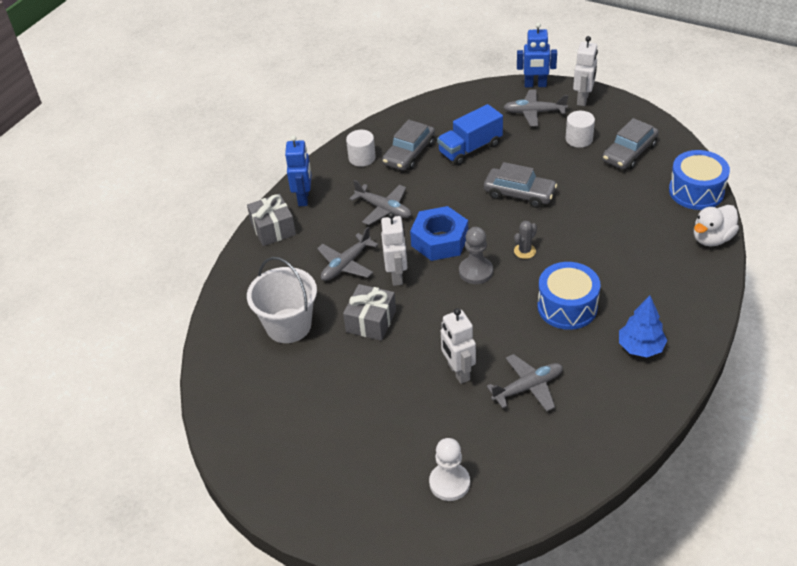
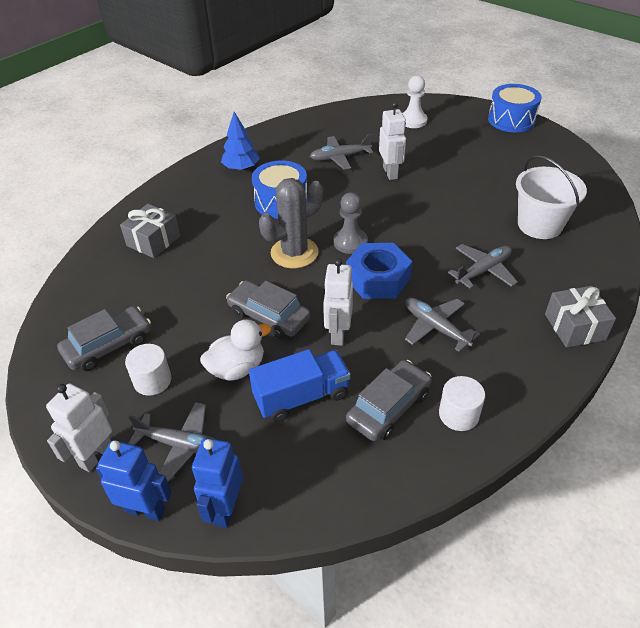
camera: 170 degrees left, 0 degrees up
(304, 198) = (540, 363): blue robot -> blue robot (225, 509)
(371, 321) = (460, 217): grey gift -> grey gift (153, 241)
(397, 276) = (430, 251): white robot -> white robot (337, 334)
(524, 251) = (294, 253): grey cactus -> grey cactus, size x2.10
(696, 191) = (81, 282): blue drum -> blue drum (511, 120)
(712, 238) = (113, 234): white duck -> white duck (237, 368)

